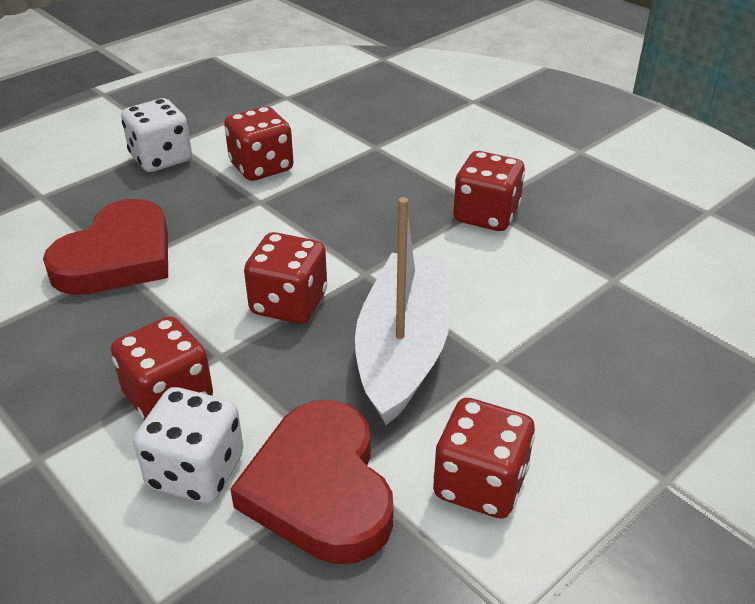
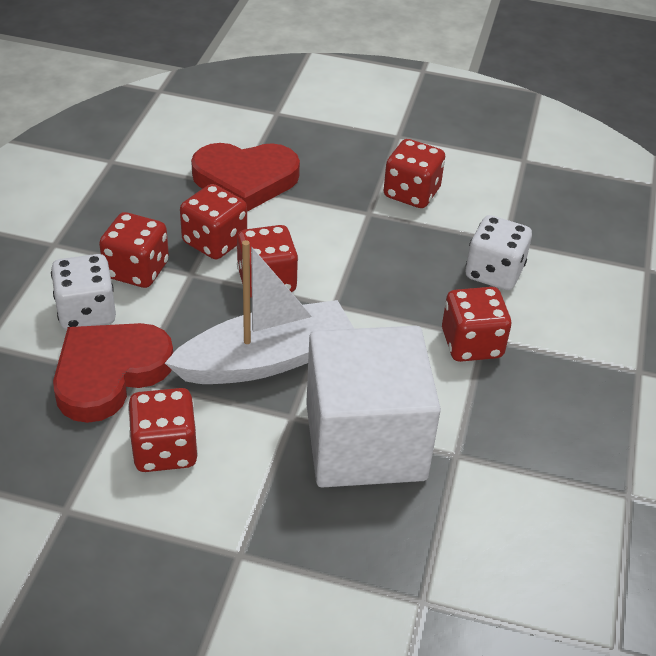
camera: 55 degrees right, 5 degrees up
(161, 158) = (371, 140): white dice -> white dice (494, 272)
(189, 317) = (214, 242): none -> red dice
(563, 327) = (365, 441): none -> white cube

